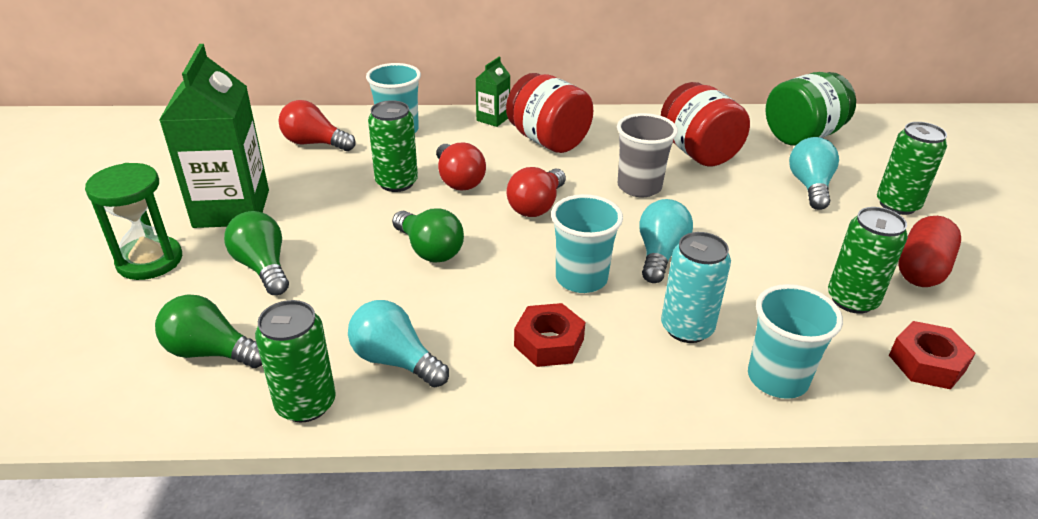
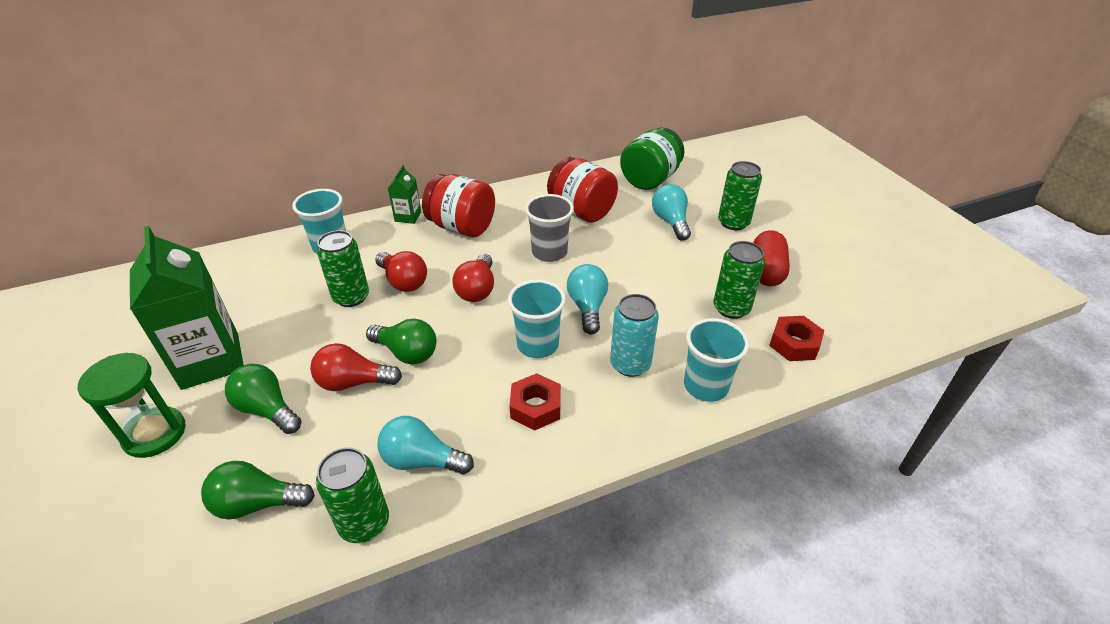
camera: 20 degrees left, 5 degrees up
(315, 143) = (259, 276): red light bulb -> red light bulb (353, 382)

